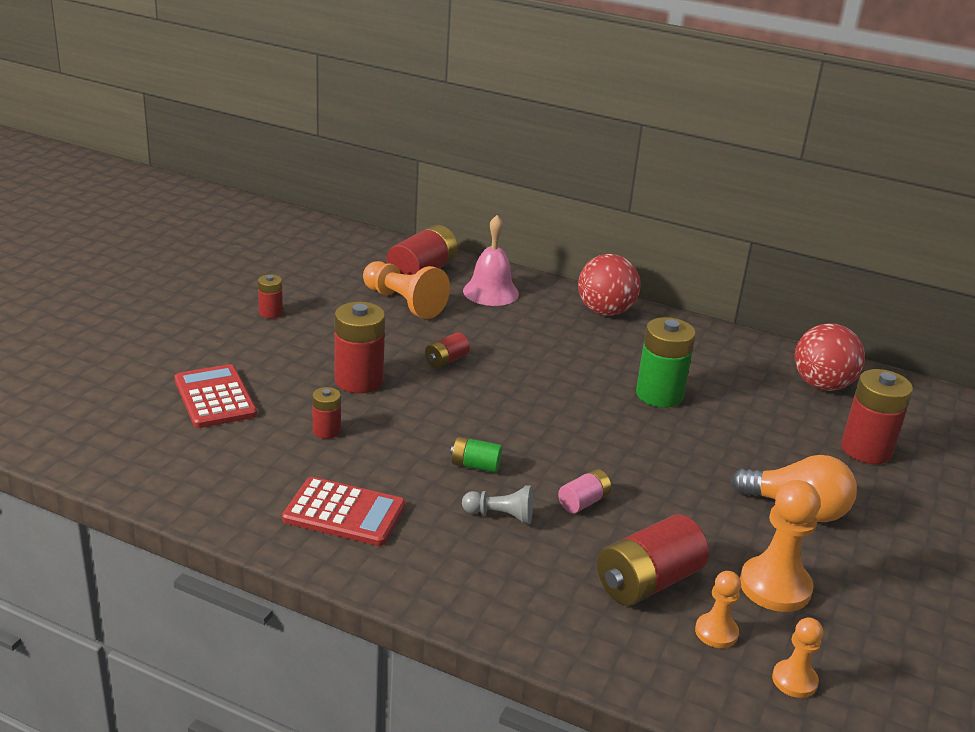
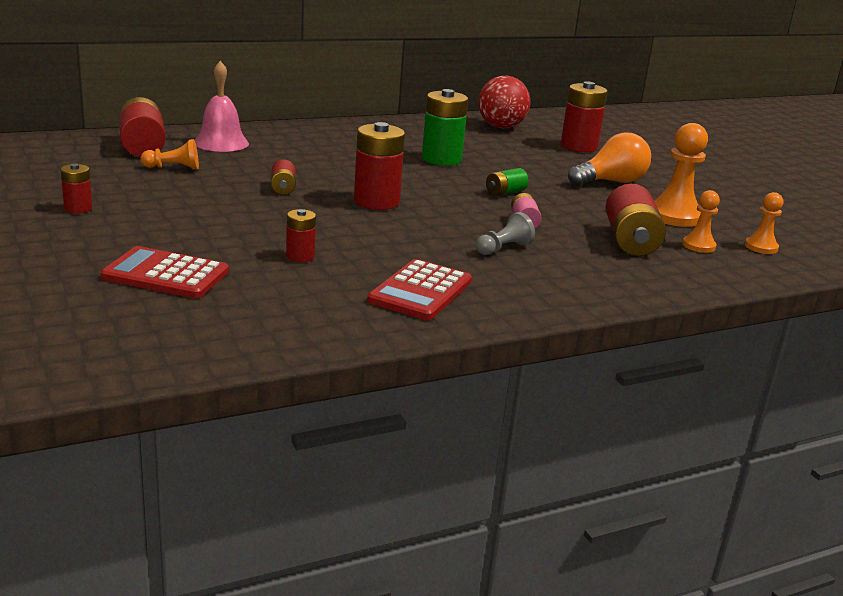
camera: 50 degrees left, 5 degrees down
(344, 513) = (421, 291): red calculator -> red calculator turned 150 degrees clockwise
(359, 380) = (251, 221): red battery -> red battery (376, 202)
(404, 303) = (173, 168): orange pawn -> orange pawn, size x0.57
(475, 466) = (432, 232): green battery -> green battery (505, 192)
(605, 312) = (318, 130): red ball -> none

